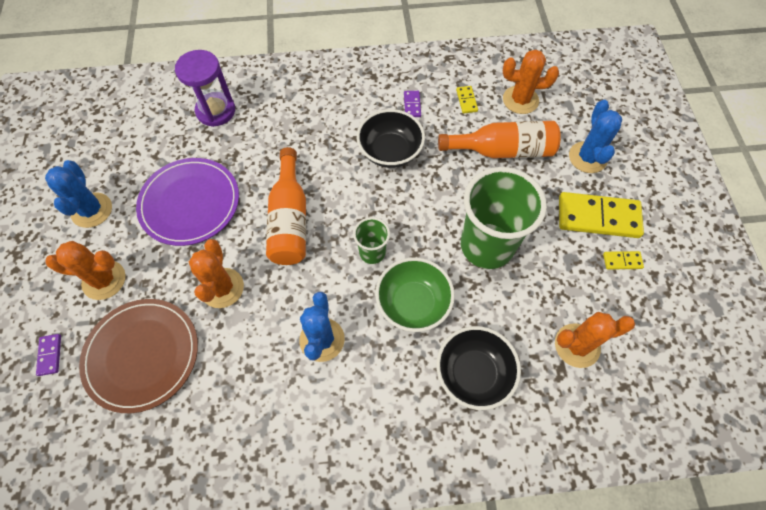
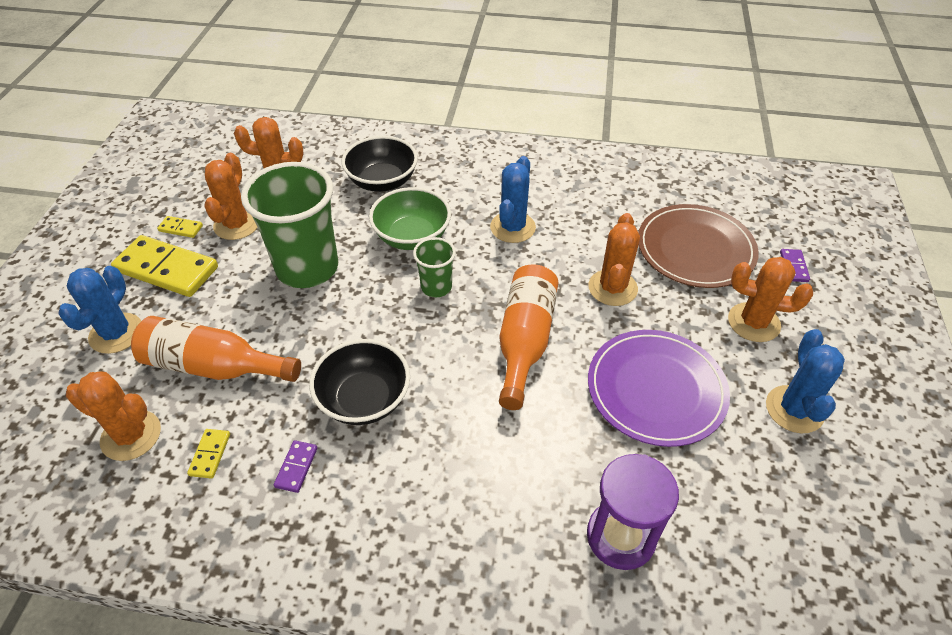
camera: 165 degrees left, 15 degrees down
(577, 278) = (236, 224): none -> orange cactus

